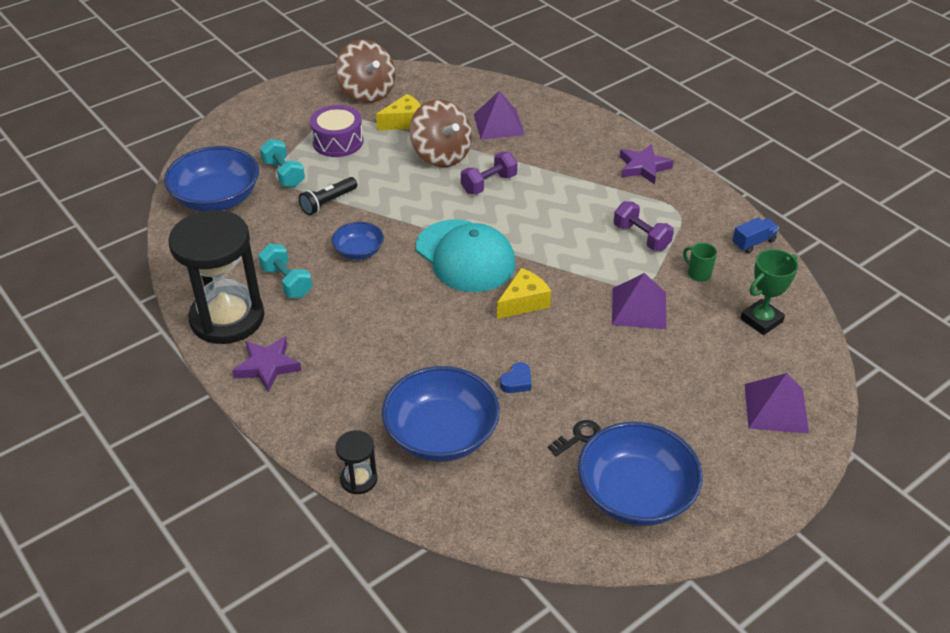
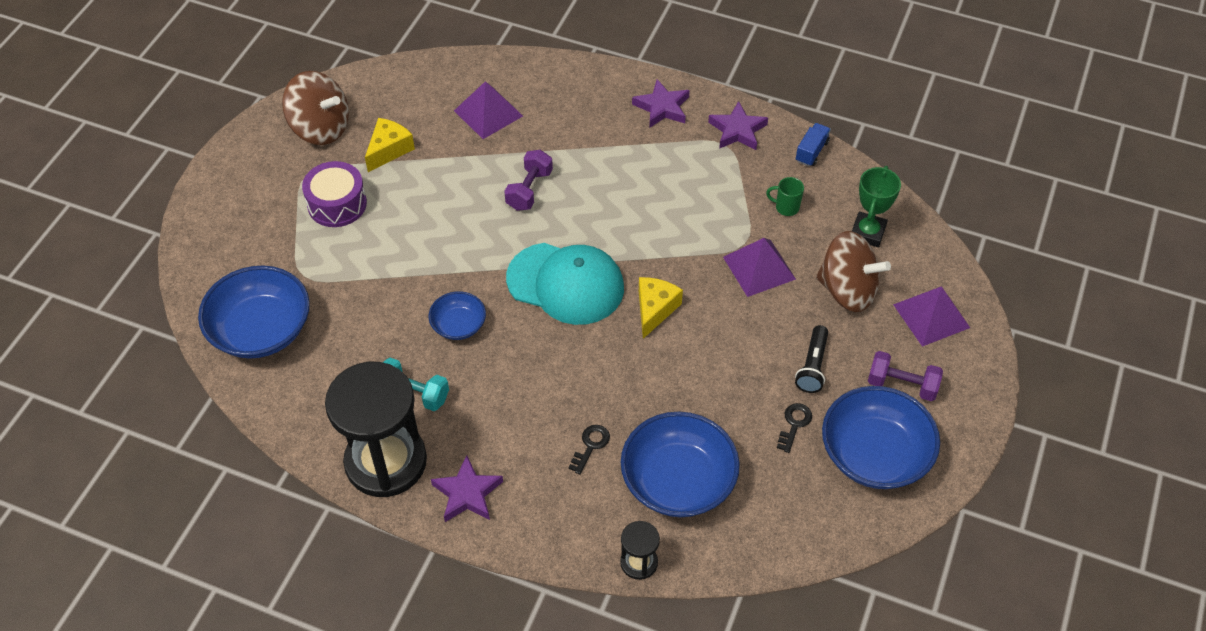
camera: 30 degrees left, 10 degrees up
(284, 174) = (310, 269): turquoise dumbbell -> none
(328, 202) = (384, 282): black flashlight -> black flashlight (812, 366)
(391, 376) = (590, 446): none -> black key
(441, 155) = (457, 175): brown spinning top -> brown spinning top (847, 290)
(517, 382) = (706, 395): blue heart -> none
(641, 237) = (711, 189): purple dumbbell -> purple dumbbell (902, 385)
(697, 205) = (737, 130): none -> purple star

